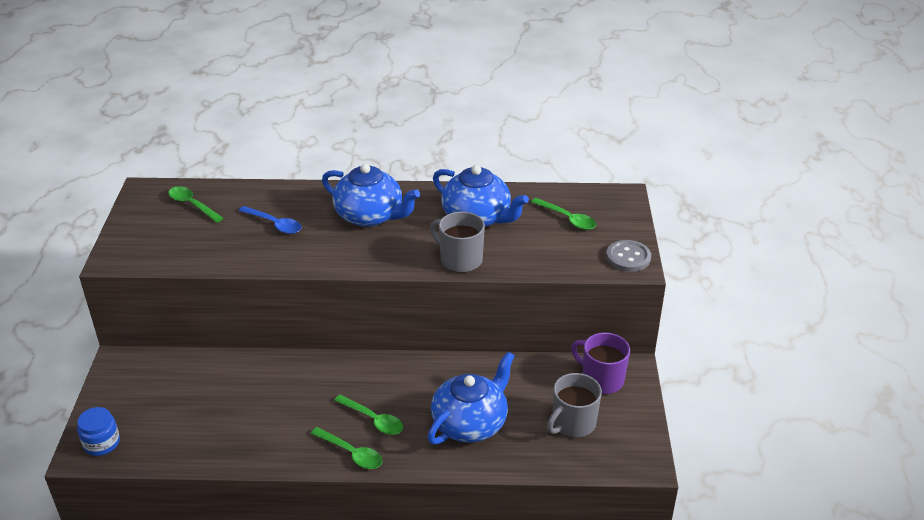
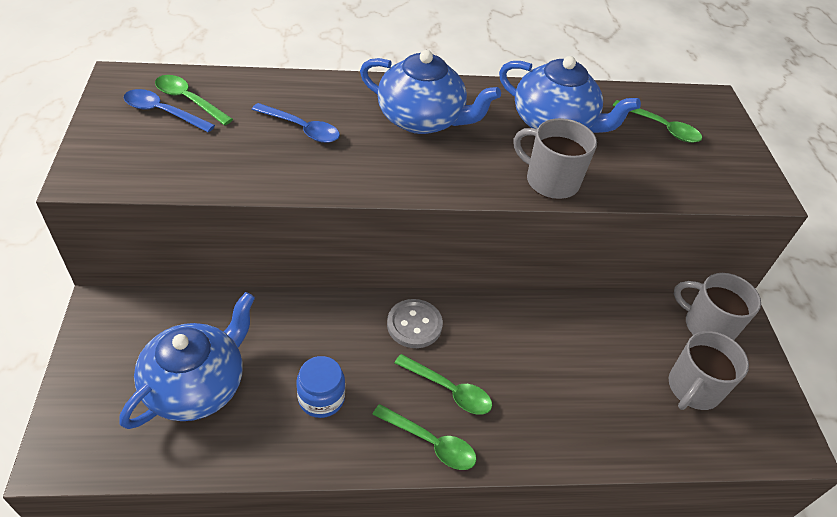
camera: 10 degrees left, 10 degrees up
(102, 443) = (85, 438): blue jar -> blue jar (321, 398)
(172, 214) = (163, 112): none -> blue spoon
(470, 423) = (571, 392): blue teapot -> blue teapot (197, 385)
(601, 379) = (707, 326): purple mug -> grey mug
(628, 257) = (751, 179): grey button -> grey button (414, 325)

